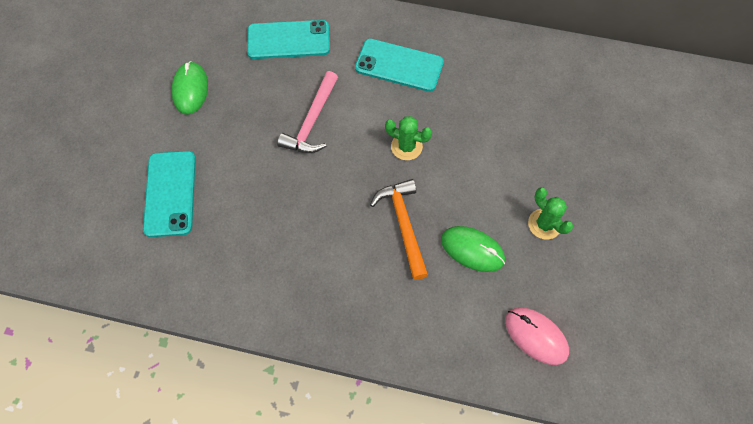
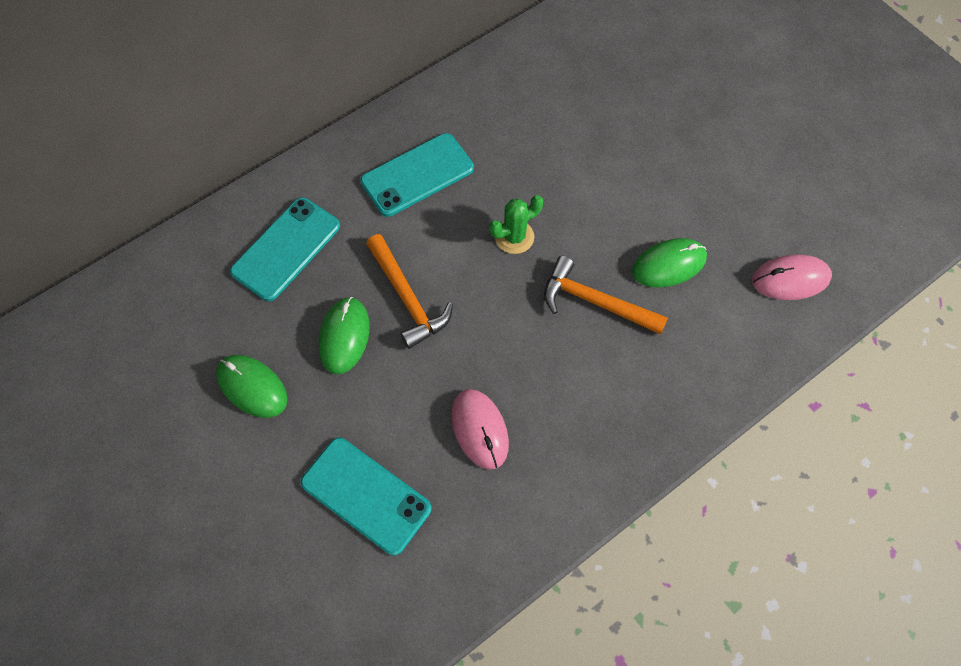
camera: 50 degrees left, 0 degrees up
(259, 109) = (344, 336): none -> green mouse
(259, 222) = (480, 429): none -> pink mouse
(312, 121) = (407, 298): pink hammer -> orange hammer
(544, 224) = (692, 189): green cactus -> none

